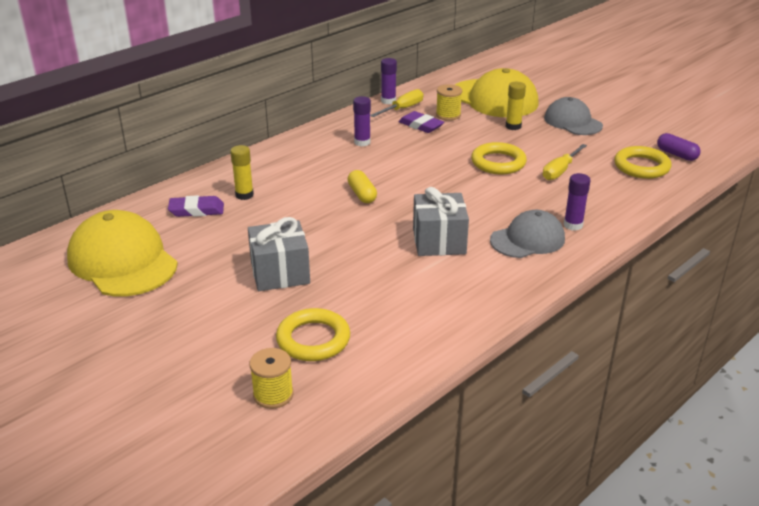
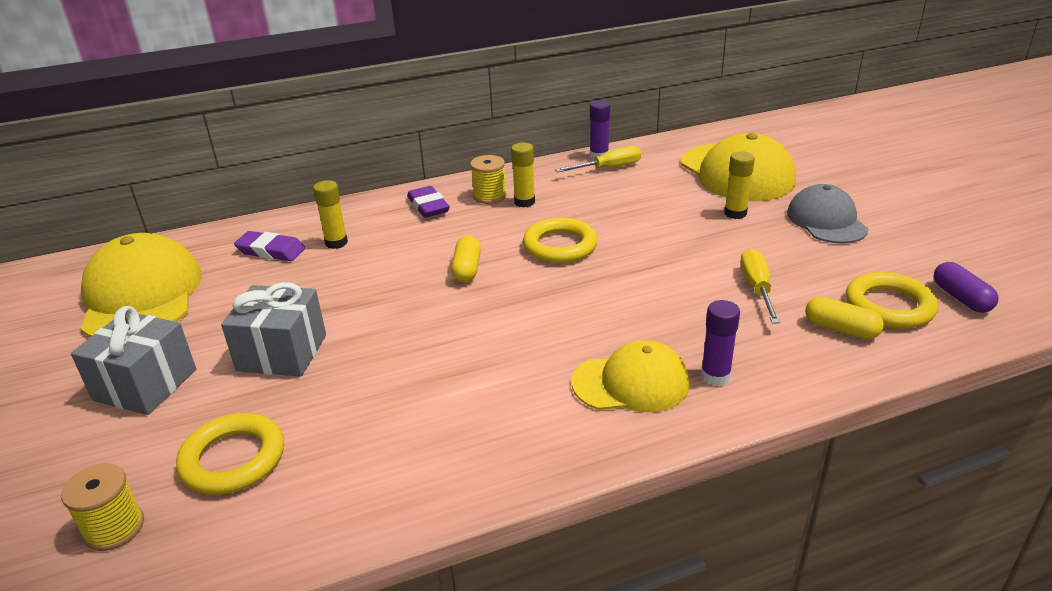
camera: 25 degrees right, 0 degrees up
(362, 142) = (524, 202): purple glue stick -> yellow glue stick
(421, 125) = (613, 192): purple eraser -> purple eraser (428, 206)
(439, 241) = (508, 356): grey gift -> grey gift (145, 385)
(448, 115) = (659, 185): yellow spool -> yellow spool (489, 196)
(498, 163) = (676, 260): yellow ring -> yellow ring (560, 246)
(527, 239) = (631, 383): grey cap -> yellow cap
(560, 171) = (756, 288): yellow screwdriver -> yellow screwdriver turned 120 degrees clockwise
(624, 185) = (841, 329): none -> yellow capsule

